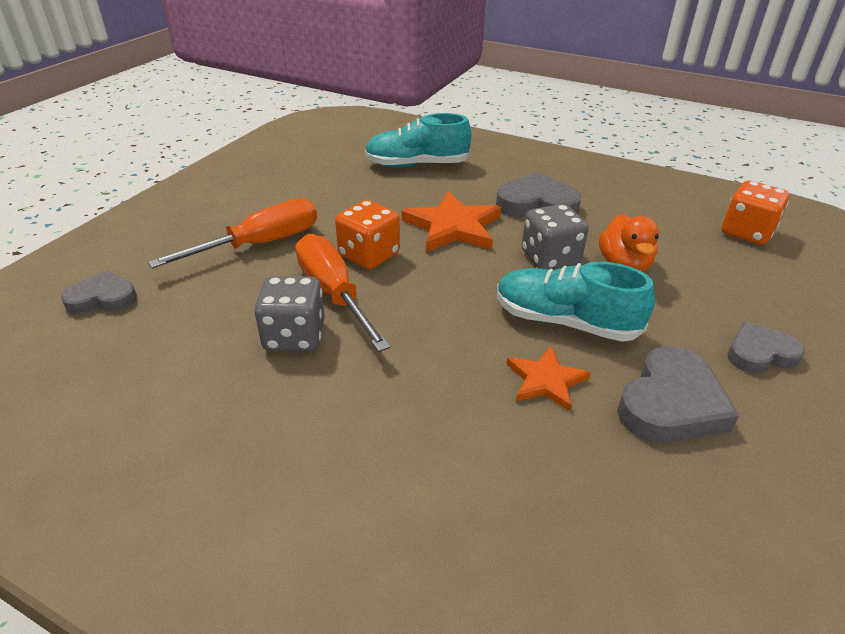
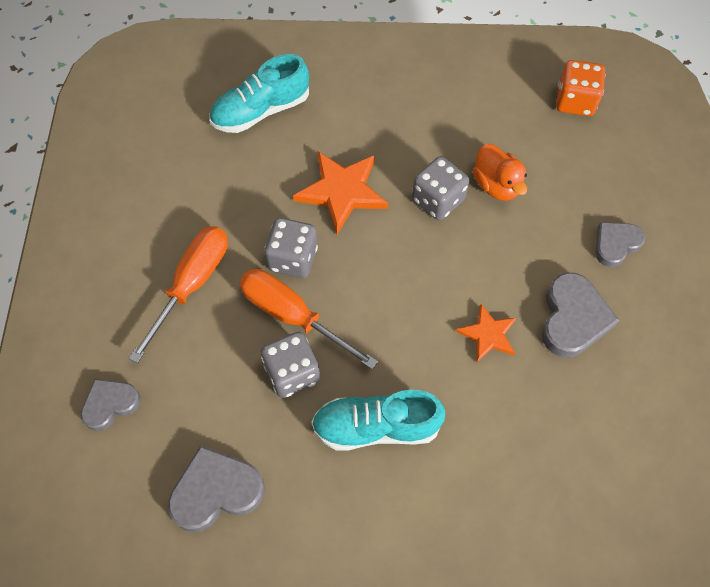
camera: 25 degrees left, 25 degrees up
(369, 255) = (293, 258): orange dice -> grey dice
(536, 204) = (396, 130): grey heart -> grey heart (216, 491)
(565, 322) = (478, 270): turquoise shoe -> turquoise shoe (376, 427)

